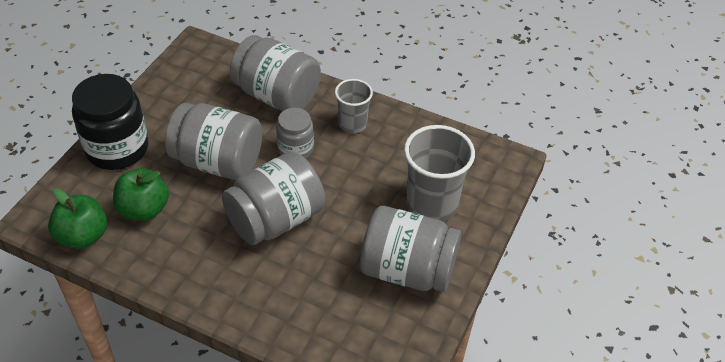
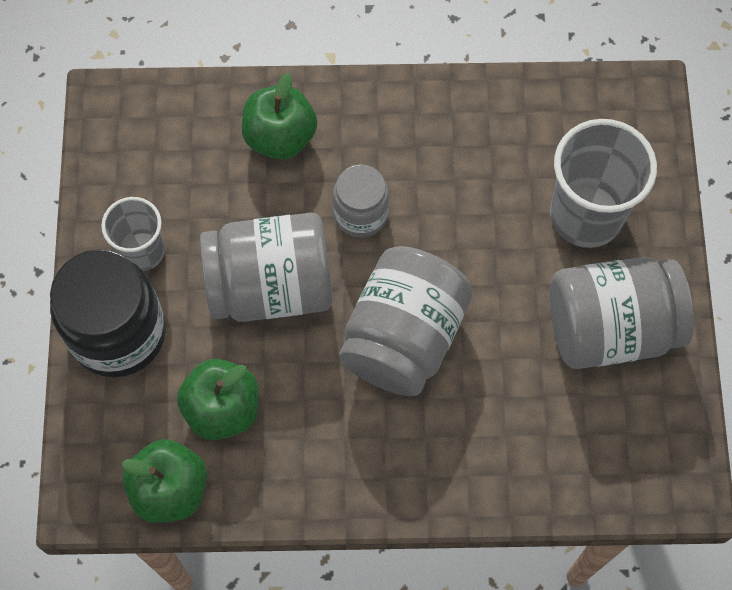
camera: 25 degrees left, 20 degrees up
(277, 96) = (280, 137): grey jar -> green apple
(352, 124) = (411, 135): grey cup -> grey cup (142, 251)

